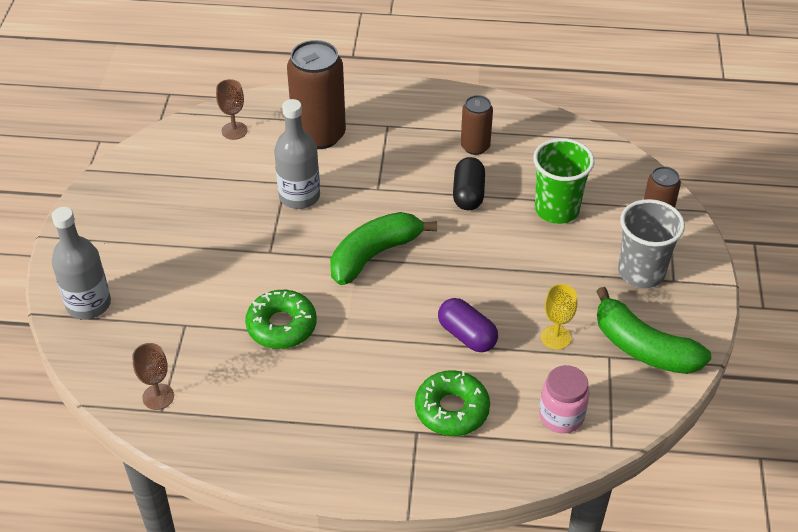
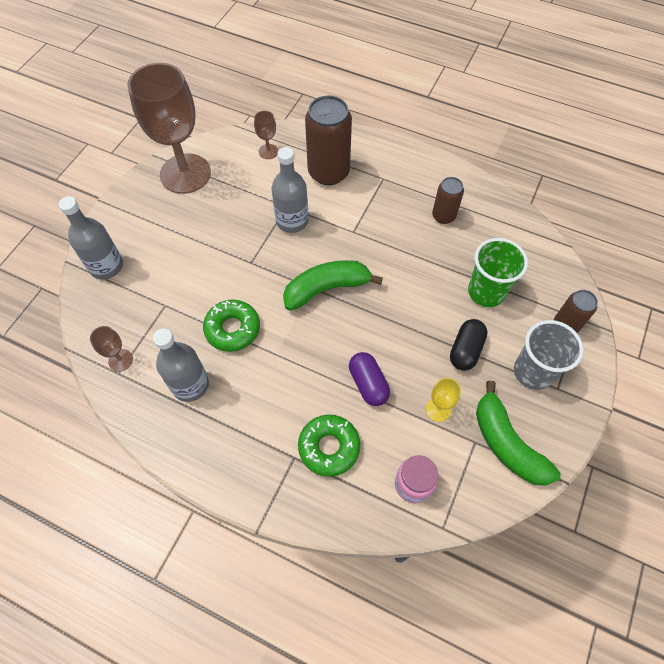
camera: 20 degrees right, 15 degrees up
(140, 180) = (185, 174): none -> brown goblet
(258, 397) = (190, 385): none -> grey bottle
(468, 194) = (421, 257): black capsule -> black capsule (465, 350)

